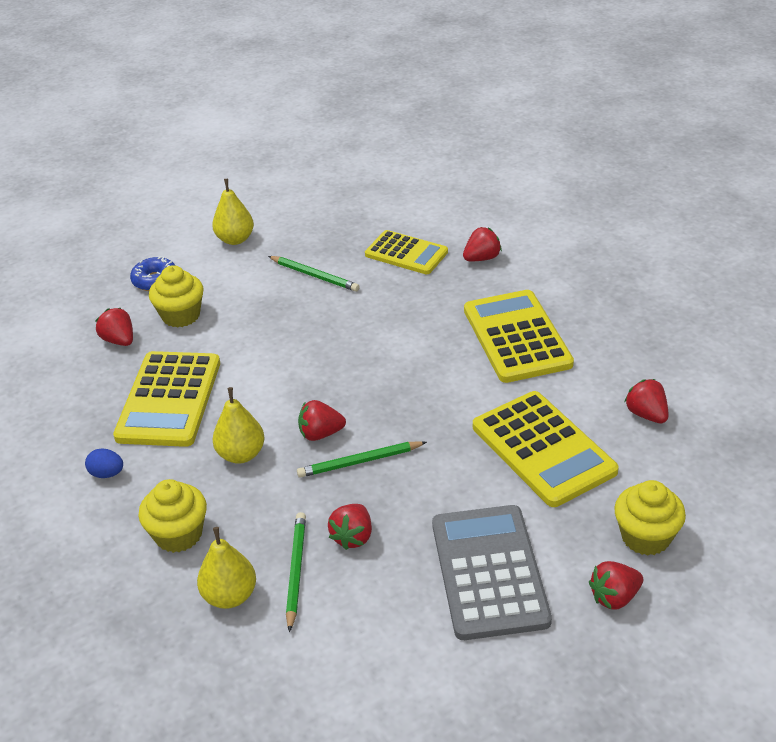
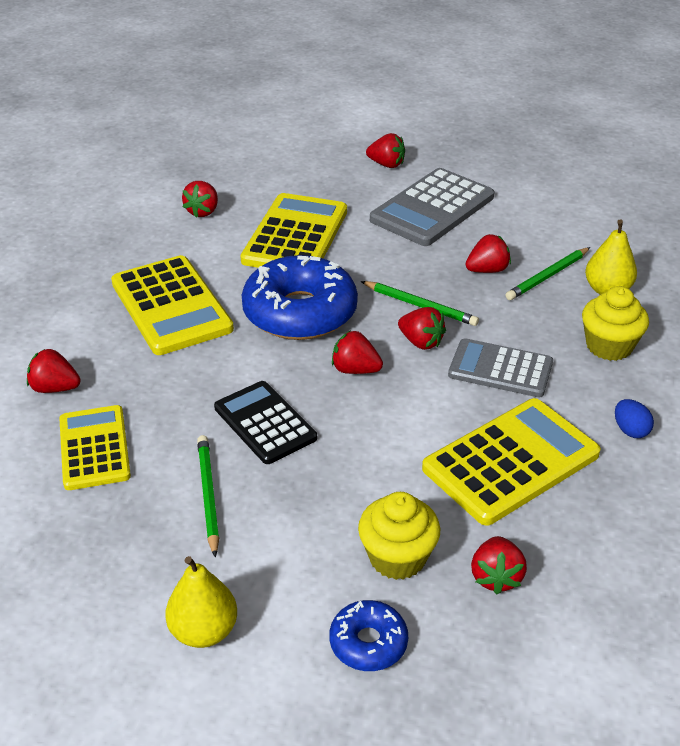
camera: 135 degrees left, 0 degrees up
(241, 454) = (500, 369): yellow pear -> grey calculator
(336, 384) = (355, 370): none -> red strawberry
(341, 321) = (265, 423): none -> black calculator
(432, 394) = (300, 312): none -> blue donut
(516, 337) = (171, 306): yellow calculator -> yellow calculator turned 60 degrees counterclockwise
(645, 537) = (324, 172): yellow cupcake -> none

